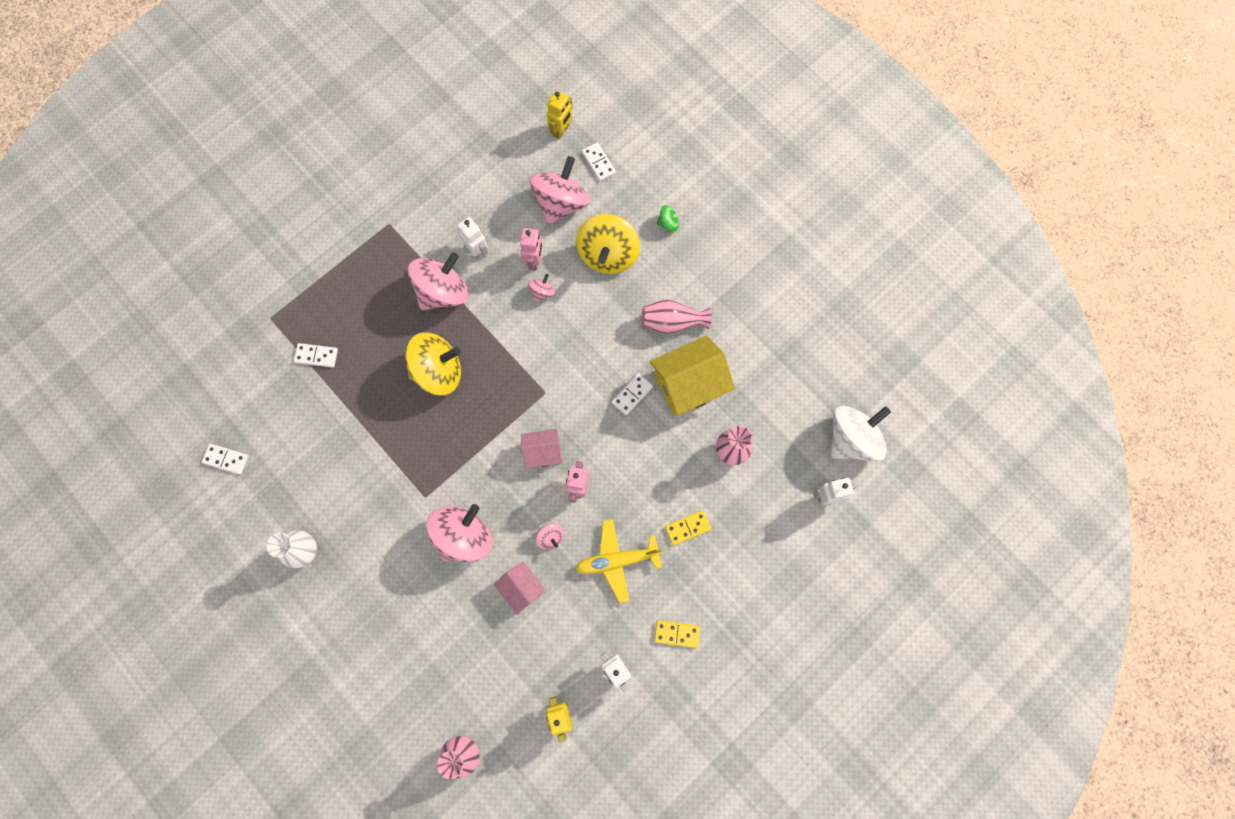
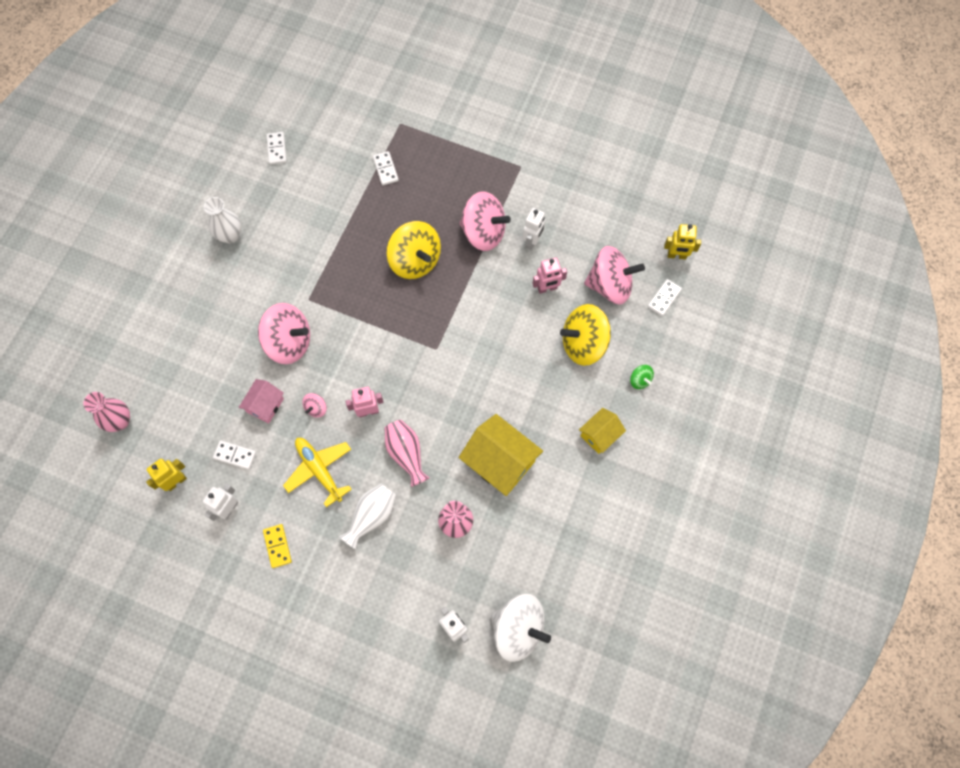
camera: 65 degrees right, 5 degrees down
(542, 292) = (522, 307): pink spinning top -> none
(543, 452) = (385, 370): pink house -> none
(632, 394) = (468, 419): white domino -> white domino (235, 455)
(672, 322) = (549, 423): pink vase -> pink vase (406, 454)
(687, 528) = (372, 516): yellow domino -> white vase
(704, 283) = (599, 435): none -> yellow house

